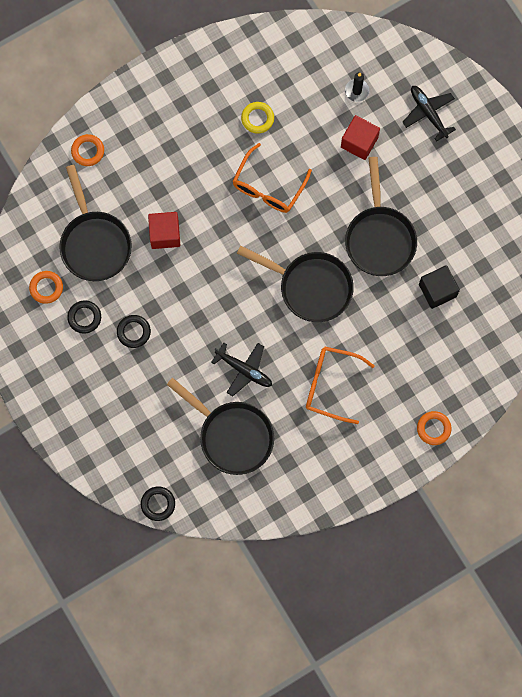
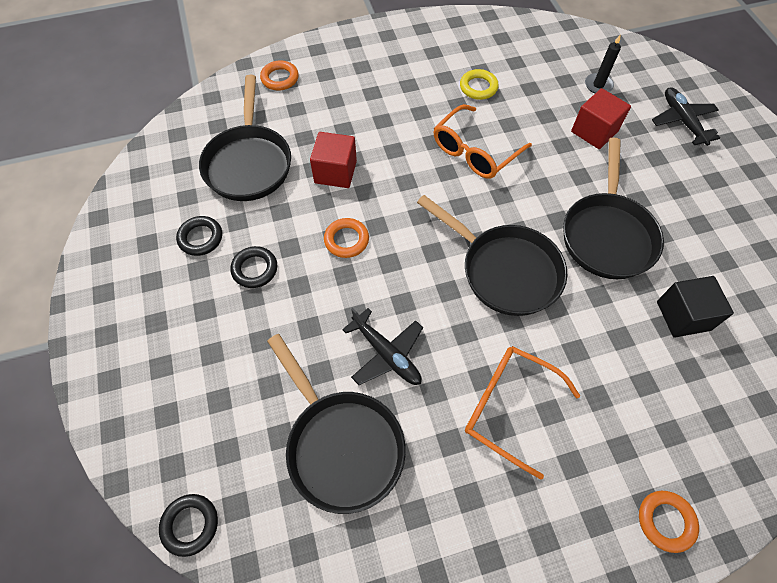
camera: 15 degrees right, 15 degrees down
(46, 288) = (170, 195): orange ring -> orange ring (346, 240)

